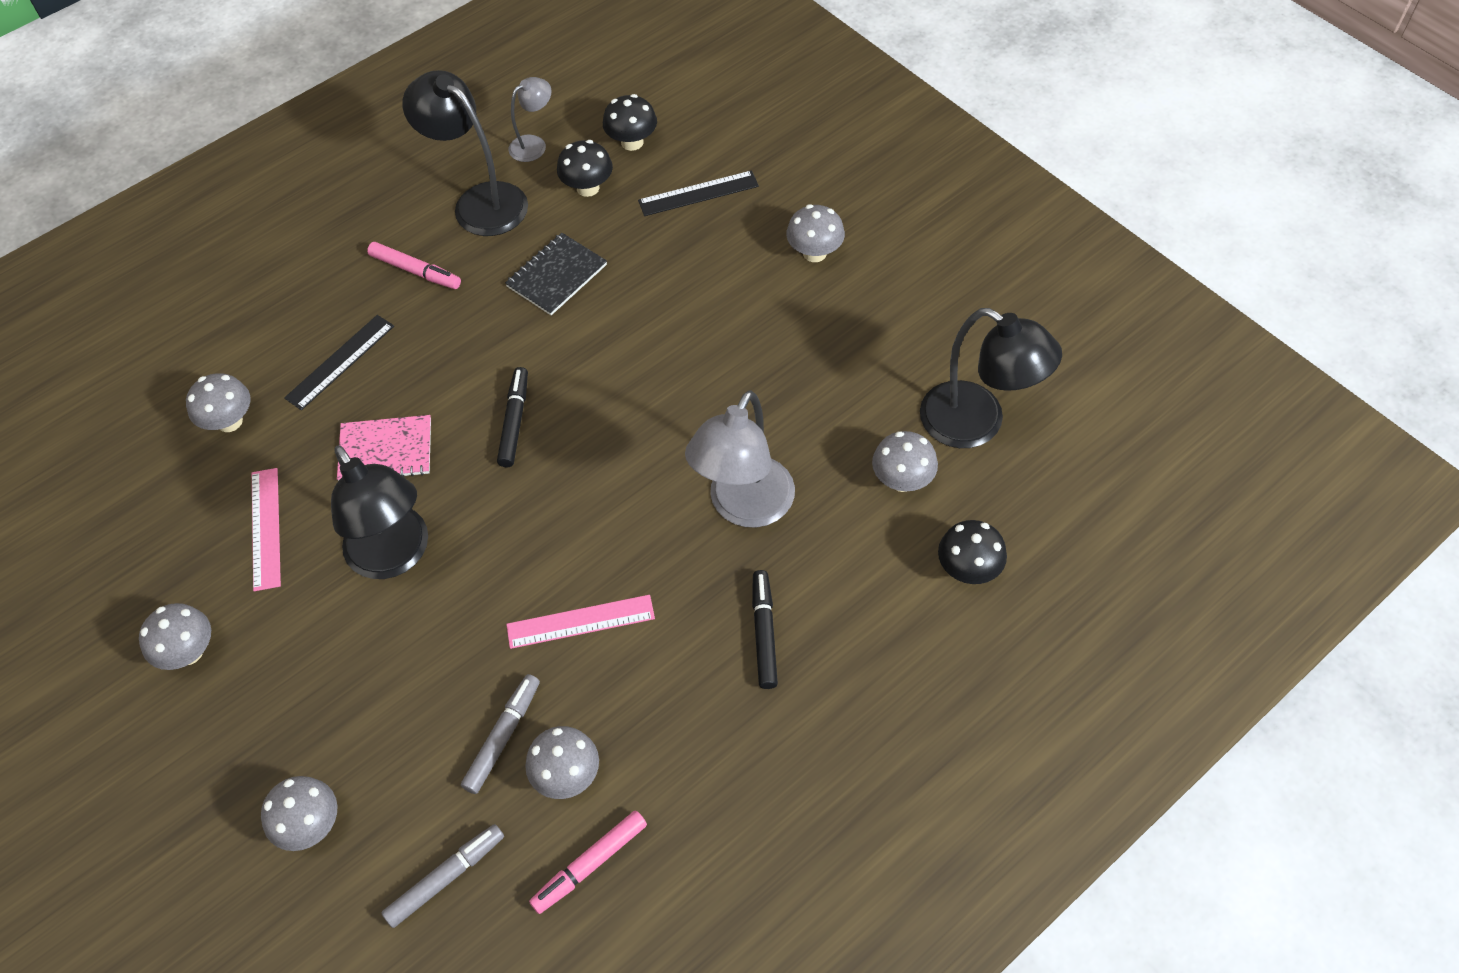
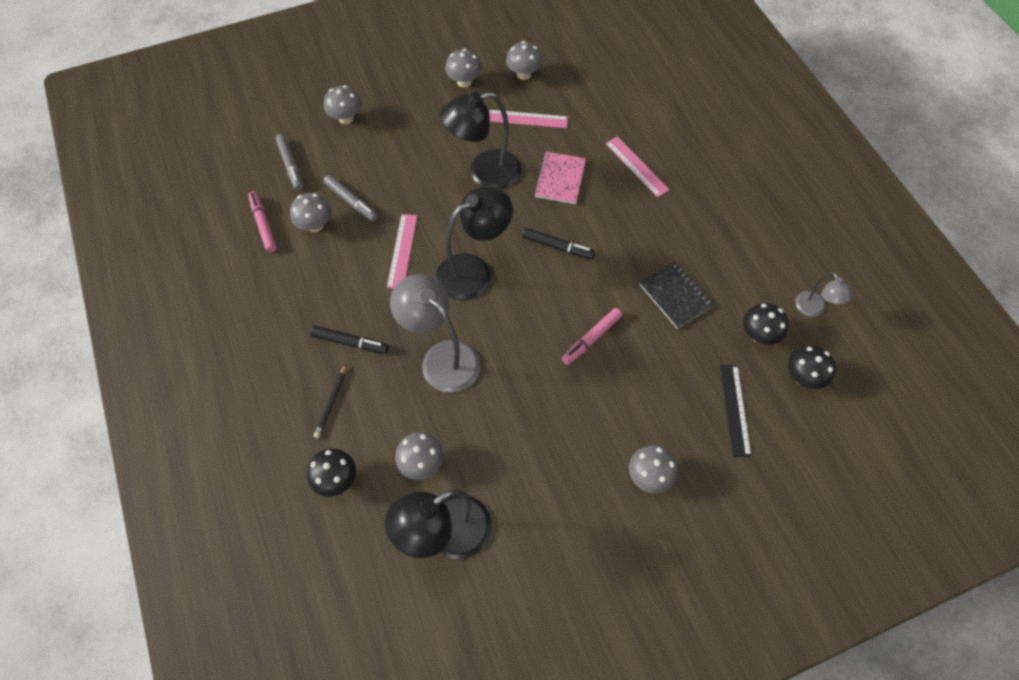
camera: 105 degrees right, 5 degrees up
(229, 421) = (609, 111): grey mushroom -> grey mushroom (523, 74)
(340, 362) = (636, 166): black ruler -> pink ruler
(415, 271) = (702, 216): pink marker -> pink marker (591, 339)
(479, 201) = (760, 263): black lamp -> black lamp (474, 271)
(866, 620) = (331, 402): none -> black pencil

